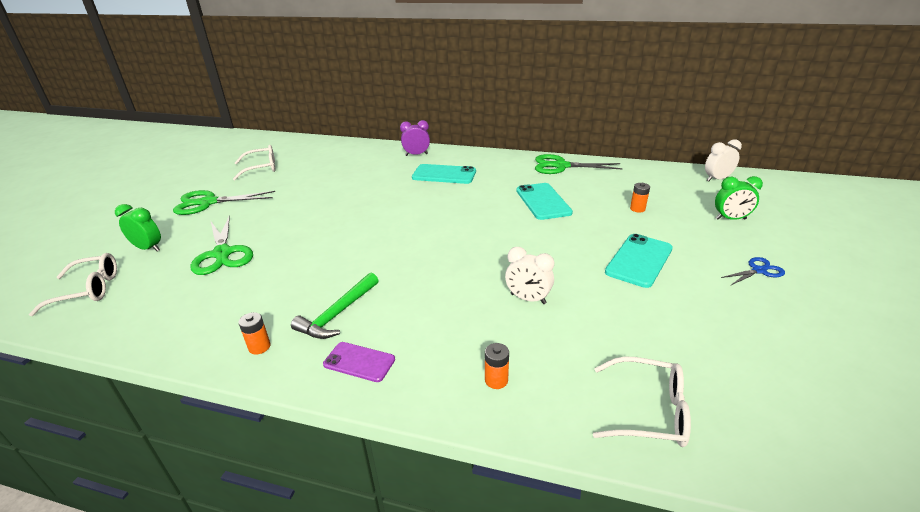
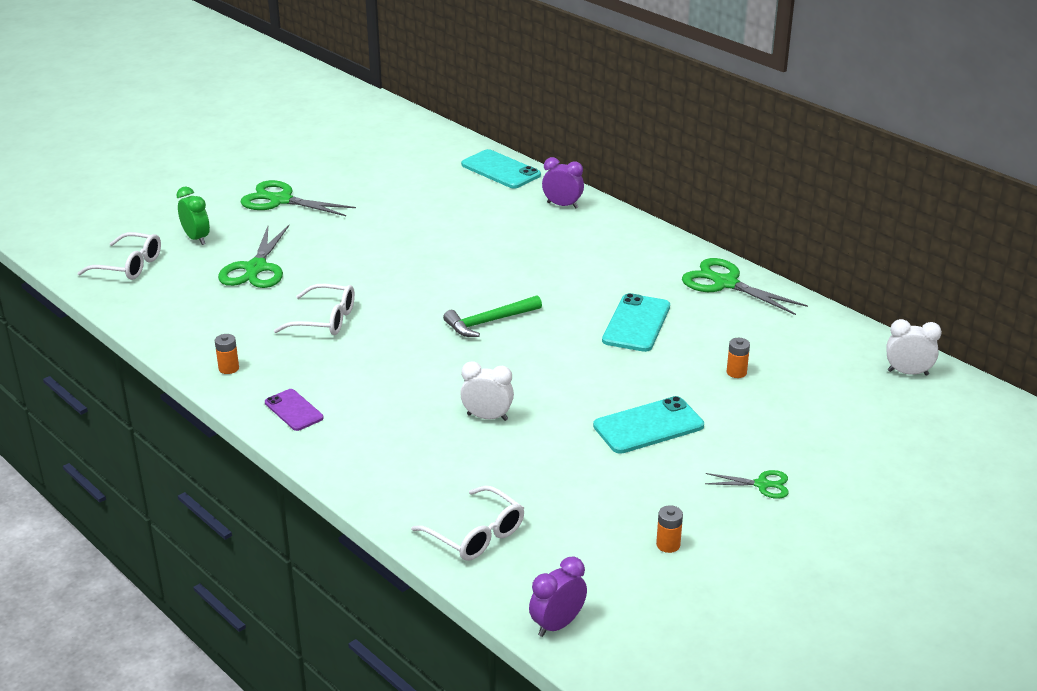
camera: 30 degrees right, 0 degrees up
(261, 168) = (366, 168): white glasses -> white glasses (325, 320)
(338, 314) = (310, 365): green hammer -> green hammer (489, 322)
(444, 175) = (563, 247): turquoise phone -> turquoise phone (500, 170)
(496, 380) = (384, 466): orange battery -> orange battery (668, 545)
(528, 299) = (487, 417): white clock -> white clock turned 135 degrees clockwise
(730, 219) = (831, 425): green clock -> none
(758, 270) = (762, 484): blue scissors -> green scissors
(833, 474) = (557, 624): none -> purple clock

